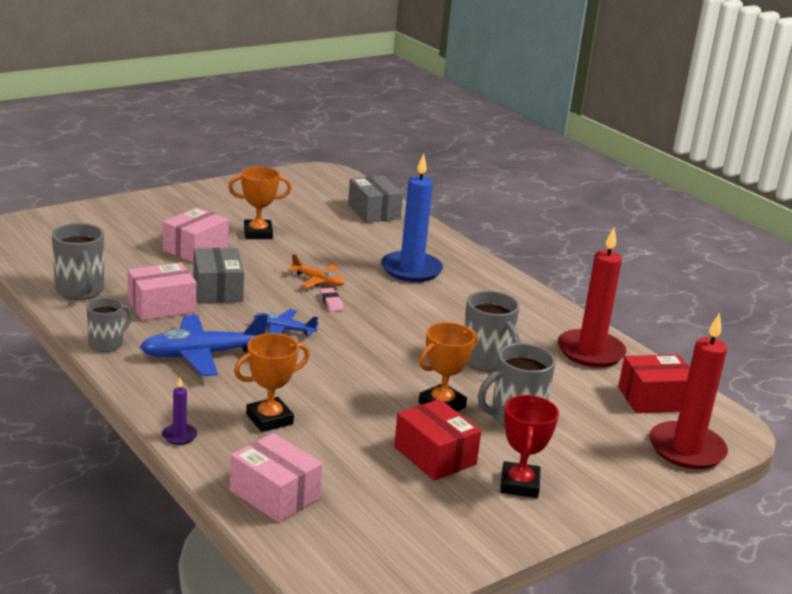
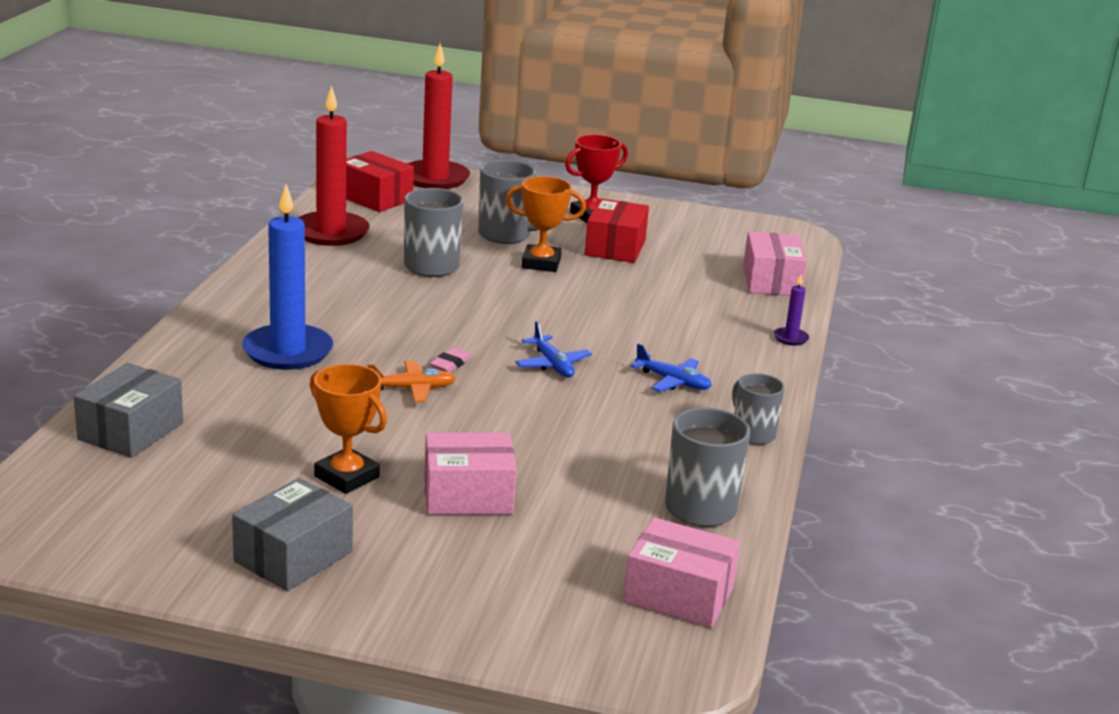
camera: 130 degrees left, 0 degrees up
(107, 344) = (752, 434): grey mug -> grey mug turned 60 degrees clockwise
(161, 306) = (635, 444): pink box -> pink box (678, 595)
(201, 355) = (673, 381): blue plane -> blue plane, size x0.56
(218, 290) = (540, 432): grey box -> grey box (293, 556)
(269, 419) = (698, 315): orange trophy -> none
(318, 281) = (412, 389): orange plane -> orange plane turned 90 degrees clockwise

